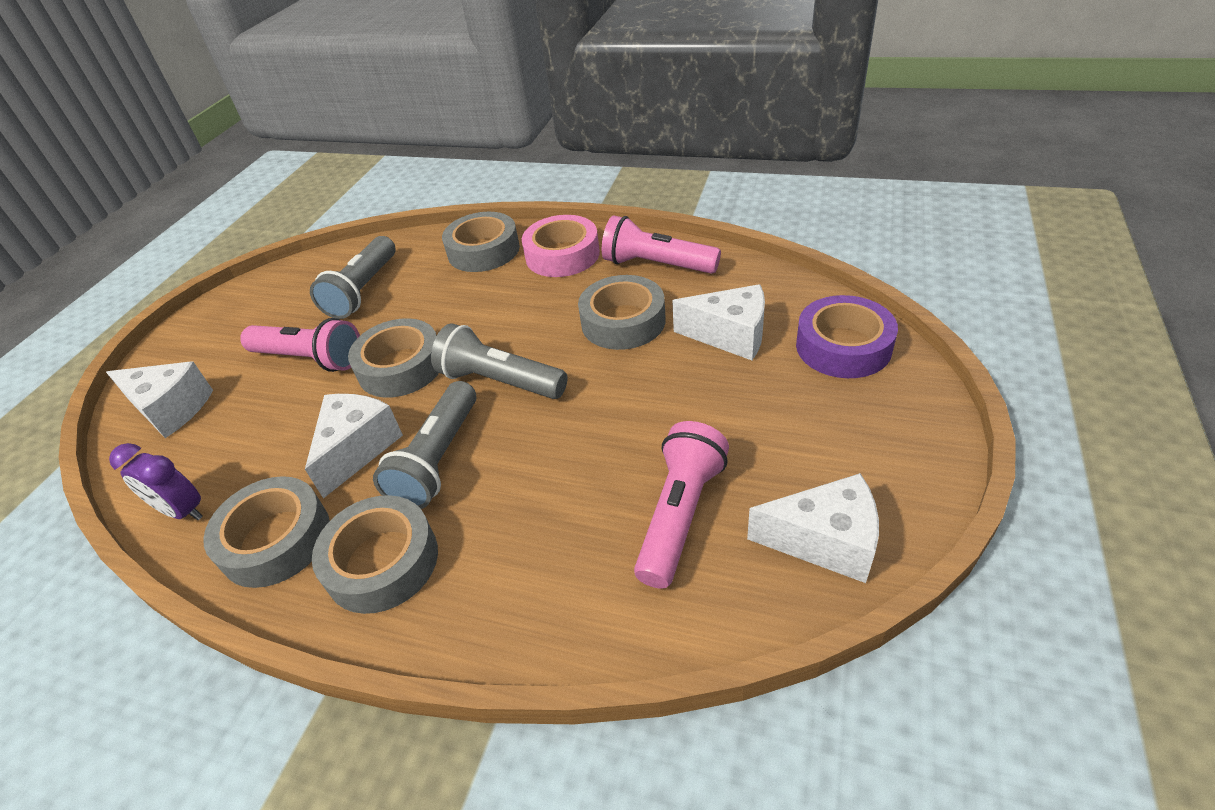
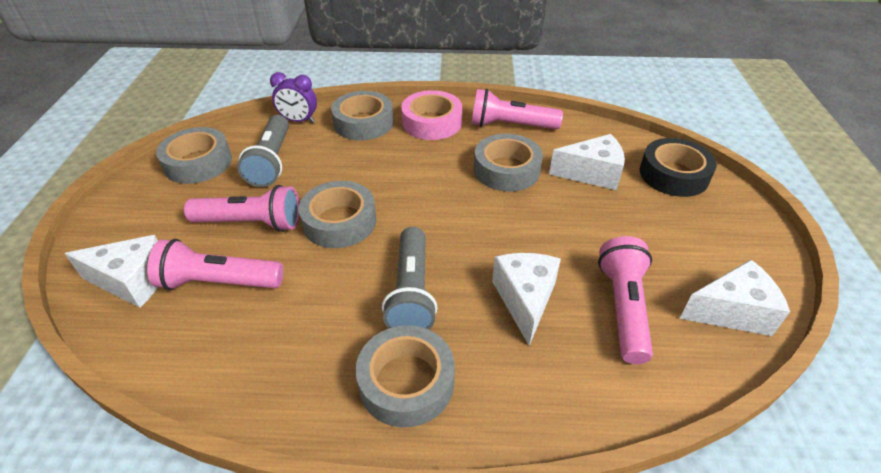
camera: 20 degrees left, 0 degrees up
(183, 511) = (193, 369): purple clock -> purple clock (299, 121)
(248, 421) = (218, 282): none -> pink flashlight
(276, 539) = (299, 379): grey tape -> grey tape (198, 163)
(357, 449) = (335, 293): white cheese -> white cheese (525, 300)
(500, 381) = (431, 225): grey flashlight -> none
(843, 346) = (673, 174): purple tape -> black tape

